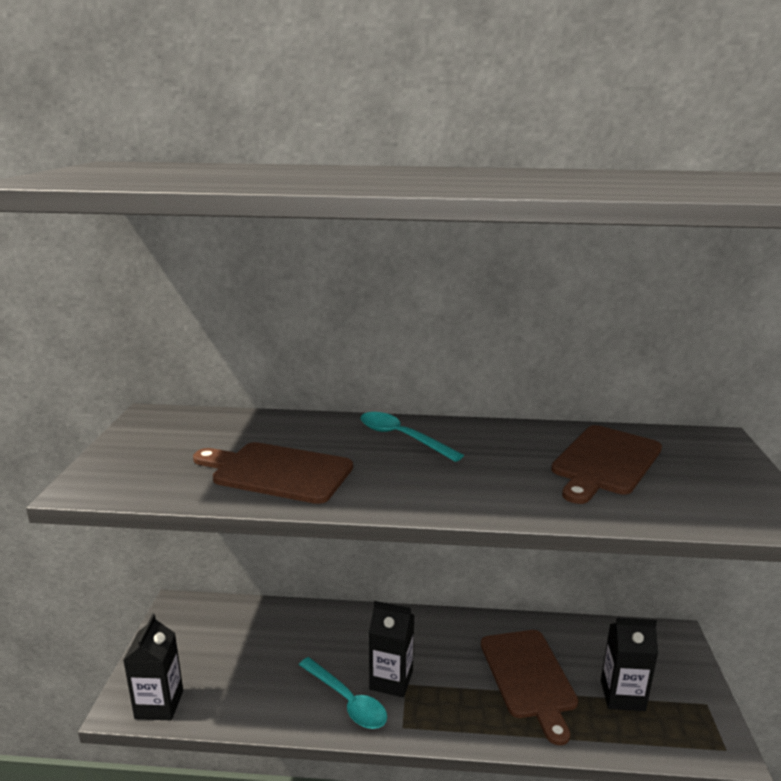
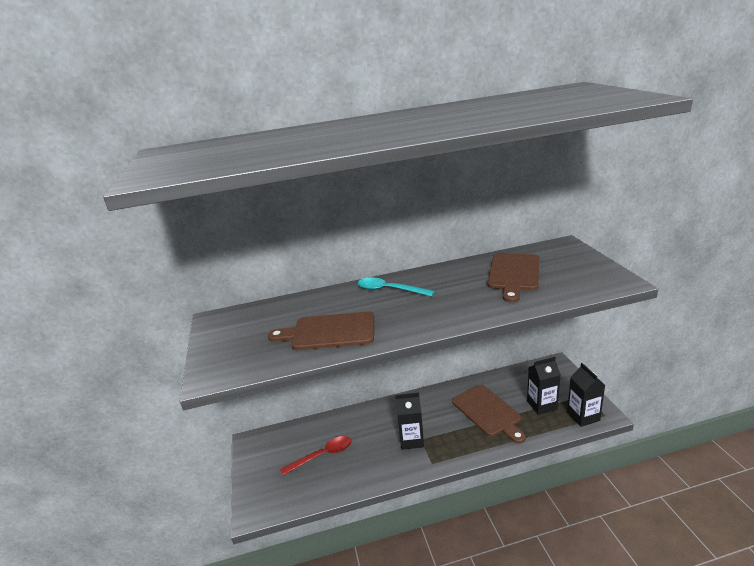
camera: 15 degrees left, 5 degrees up
(159, 704) = (275, 503): black carton -> black carton (583, 416)
(256, 659) = (322, 455): none -> red spoon
(347, 701) = (391, 460): turquoise spoon -> none

